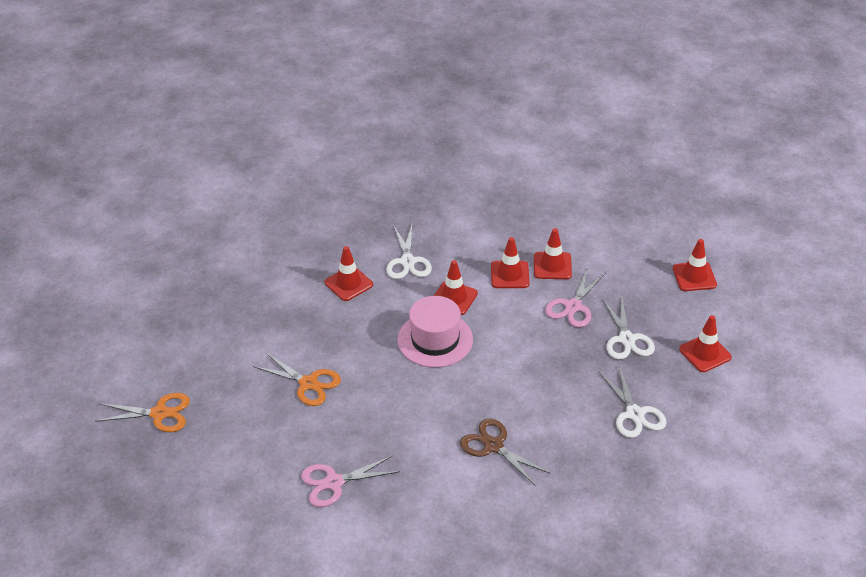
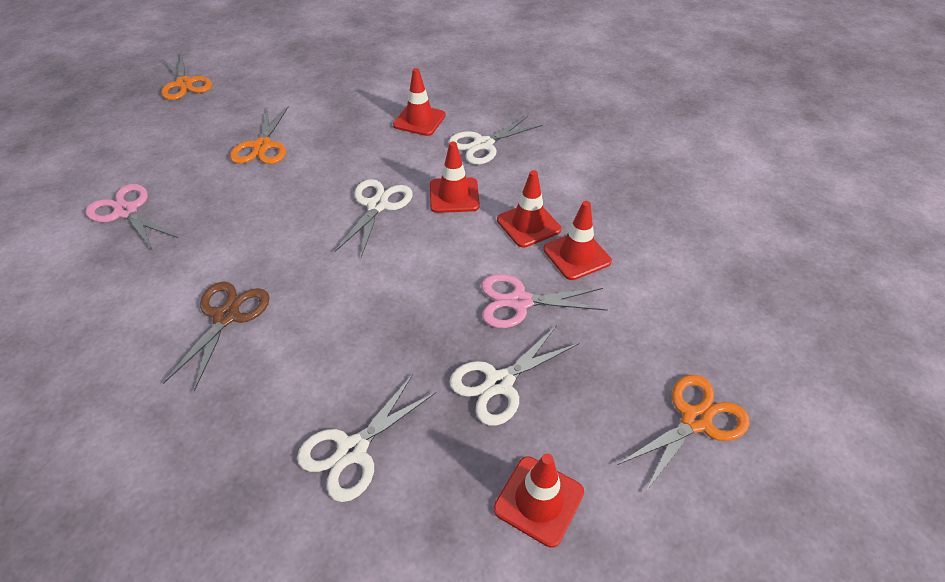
camera: 60 degrees right, 5 degrees up
(435, 339) = (378, 205): pink hat -> white scissors
(694, 277) = (696, 420): red traffic cone -> orange scissors

